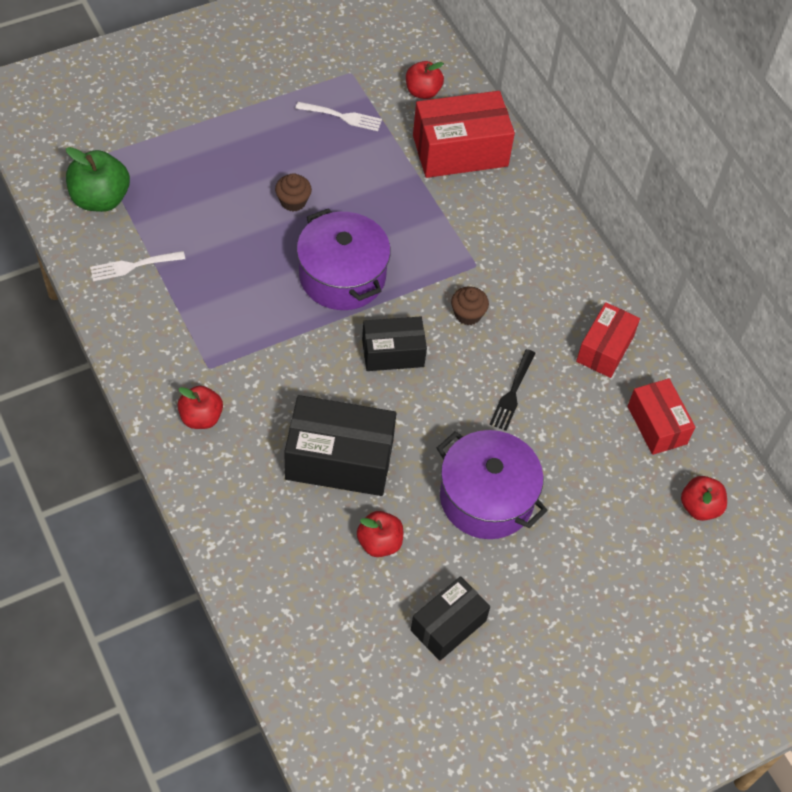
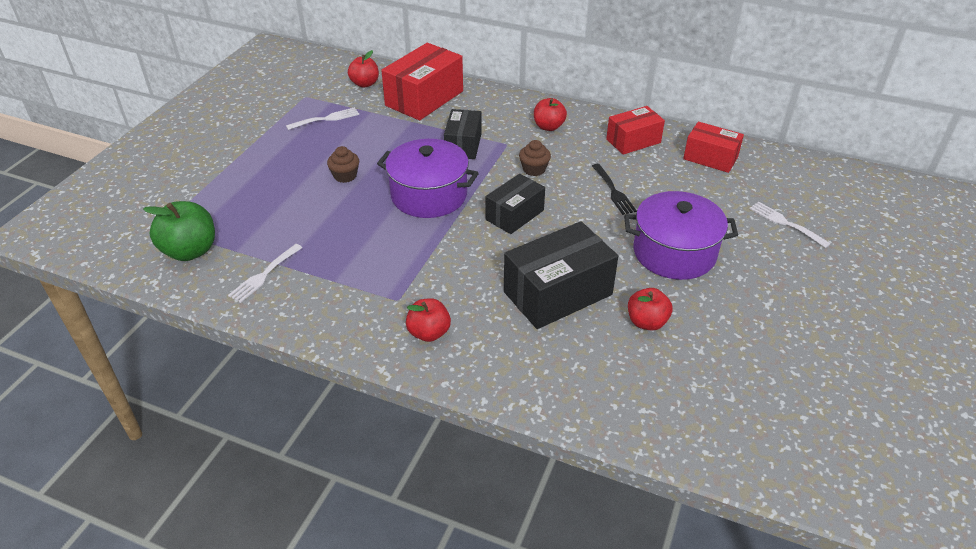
camera: 35 degrees left, 15 degrees down
(448, 625) = (752, 337): black box -> black box (463, 145)
(604, 349) = (633, 141): red box -> red box turned 75 degrees clockwise
(631, 549) = (785, 223): none -> white fork
(699, 507) = (787, 181): red apple -> red apple (548, 127)

